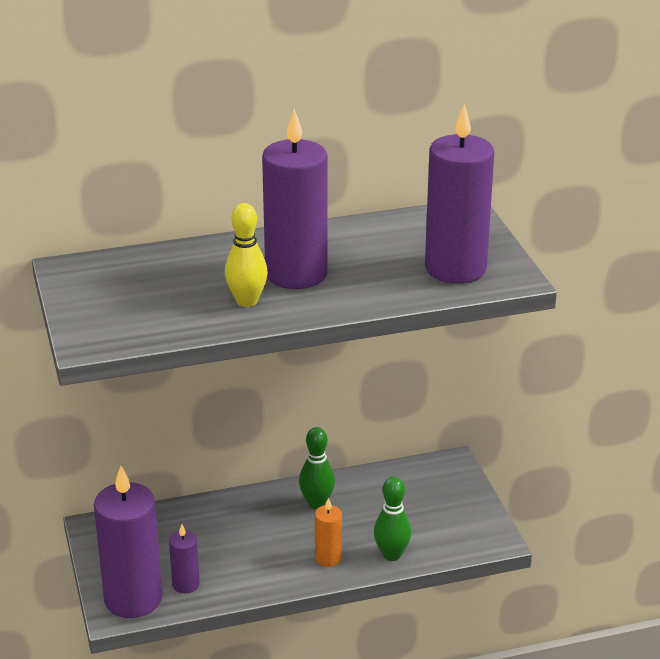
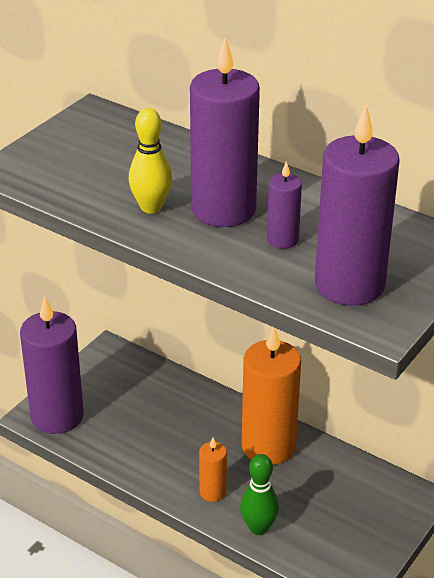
camera: 50 degrees right, 5 degrees up
(186, 584) = (99, 433): purple candle -> purple candle (282, 240)
(317, 503) = (268, 446): green bowling pin -> orange candle

